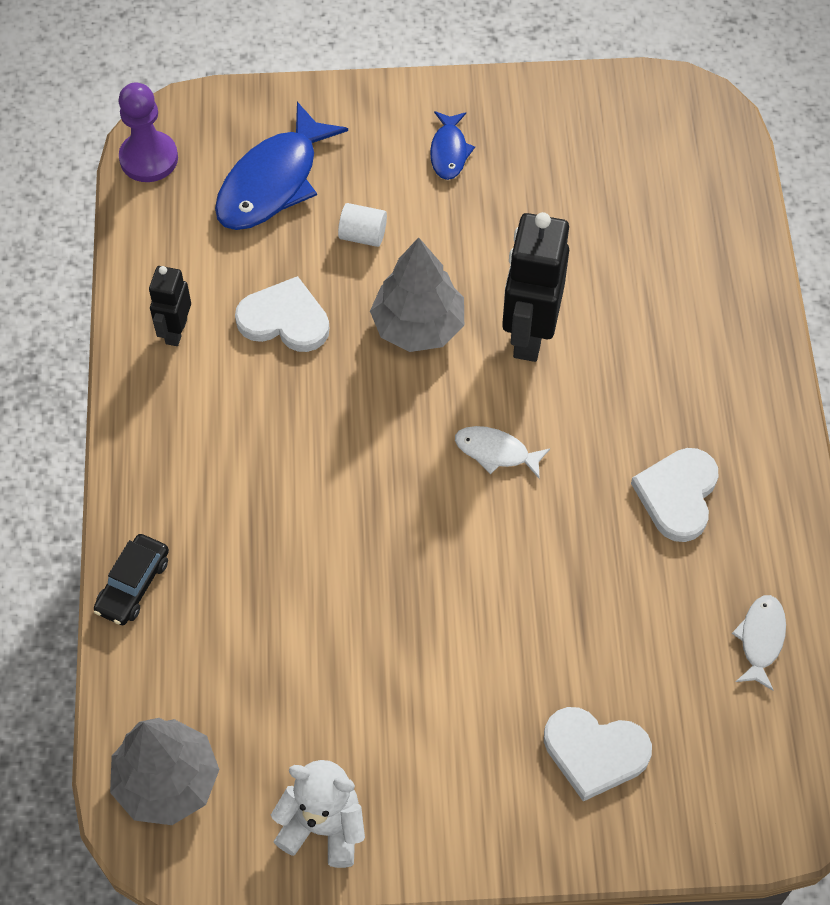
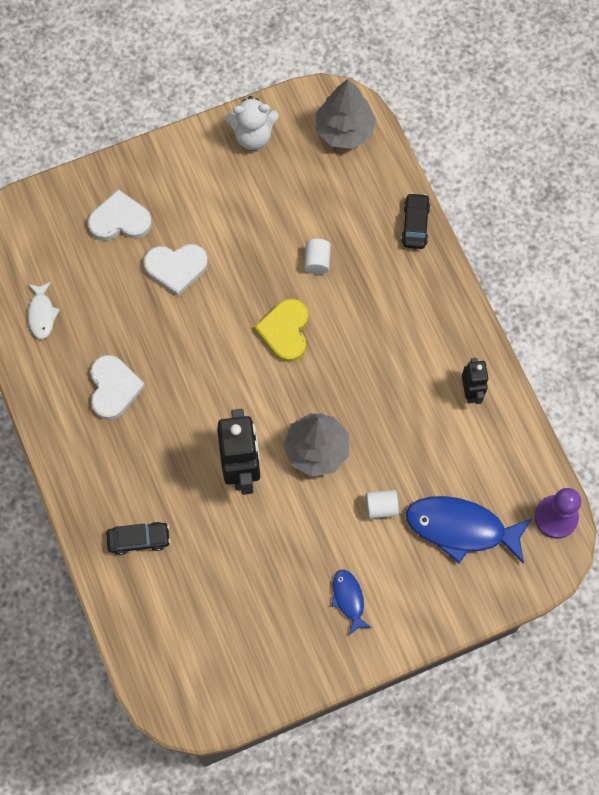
camera: 160 degrees right, 10 degrees up
(273, 182) = (461, 528): blue fish -> blue fish turned 90 degrees counterclockwise
(284, 319) = (405, 424): white heart -> white heart (176, 268)
(307, 579) = (317, 261): none -> white cylinder
(398, 493) = (285, 331): none -> yellow heart
(496, 452) = (235, 378): white fish -> none
(696, 294) = (139, 539): none -> black car

